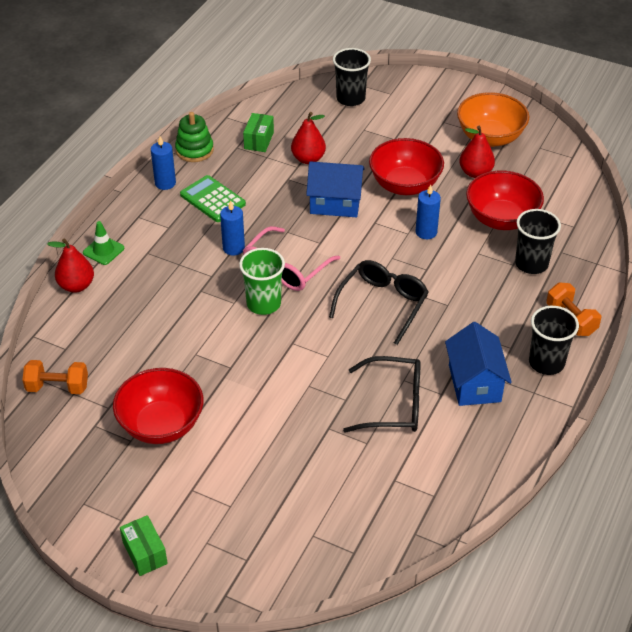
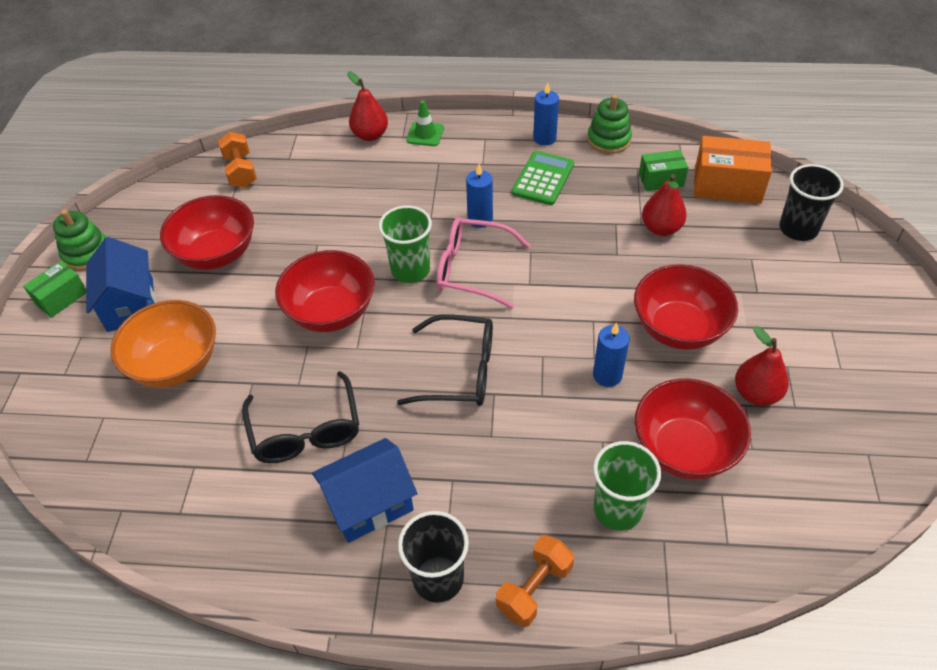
camera: 70 degrees right, 5 degrees up
(94, 526) = (86, 253): none -> green stacking toy
(280, 362) = (331, 312): none -> red bowl
(287, 112) = (727, 185): none -> orange box
(335, 203) = (602, 275): blue house -> blue house (130, 304)
(490, 137) = (841, 389): orange bowl -> orange bowl (176, 364)
(531, 264) = (617, 509): black cup -> green cup

